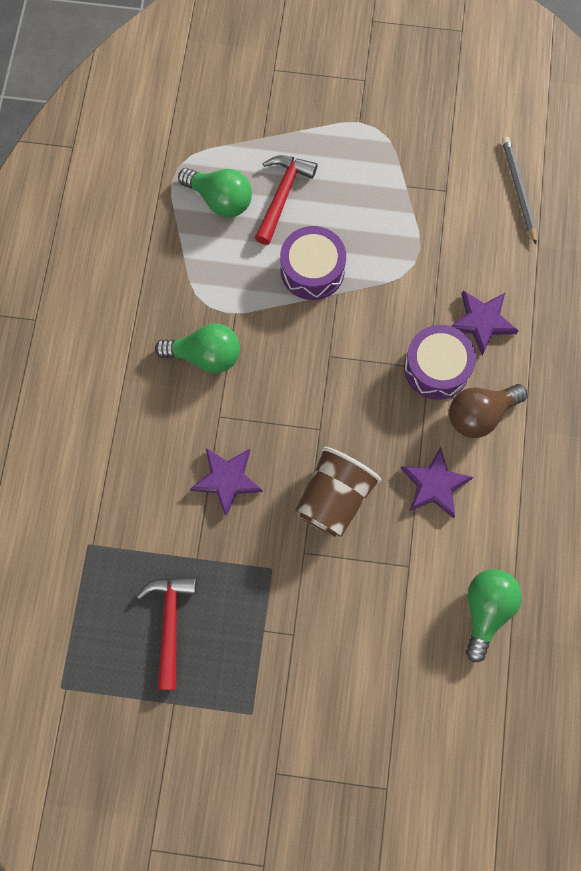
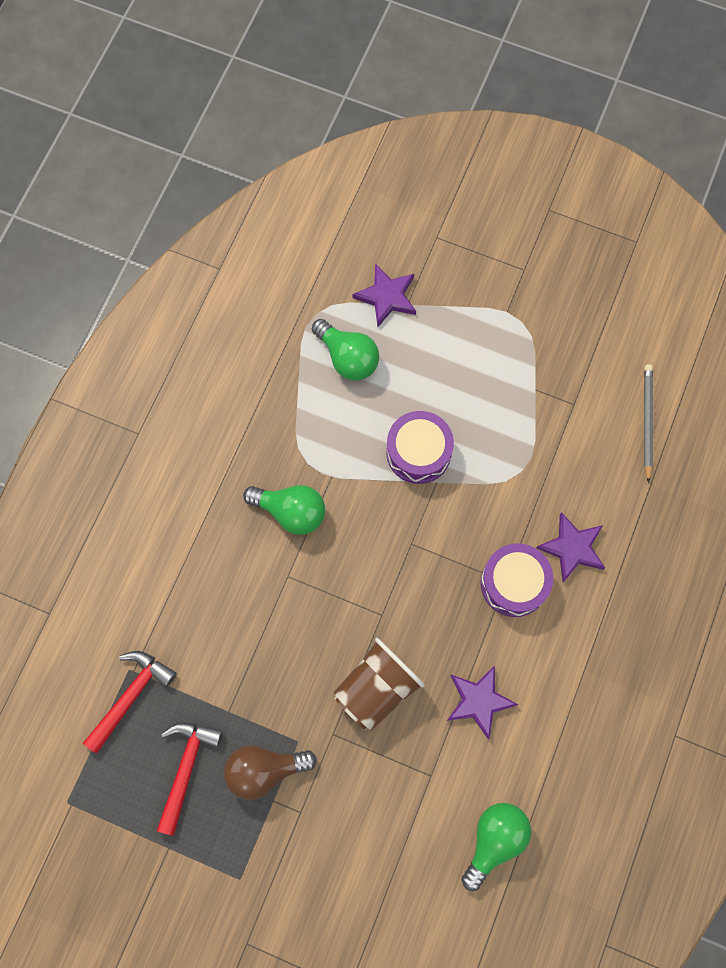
camera: 15 degrees right, 0 degrees up
(227, 480) = (278, 641): purple star -> purple star (387, 297)
(282, 196) = (410, 369): red hammer -> red hammer (131, 696)
(480, 414) = (543, 642): brown light bulb -> brown light bulb (264, 770)

